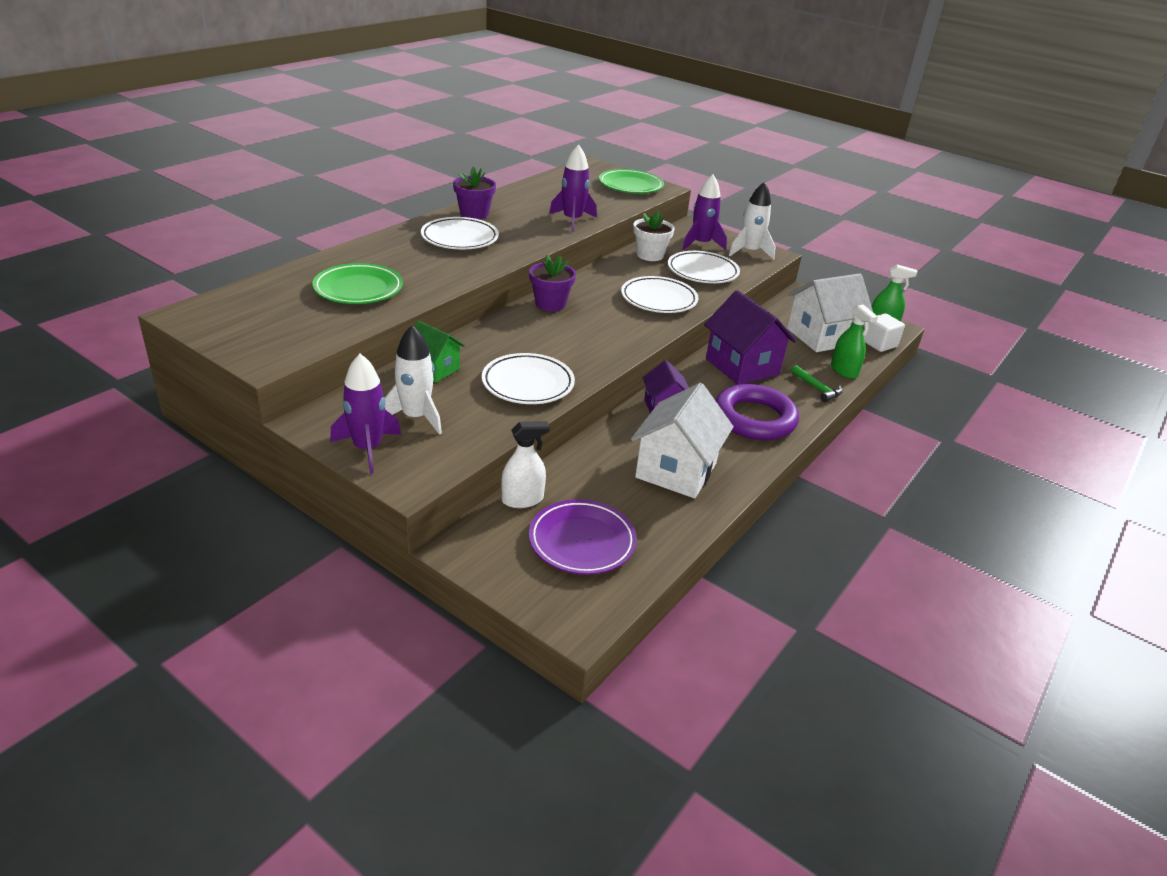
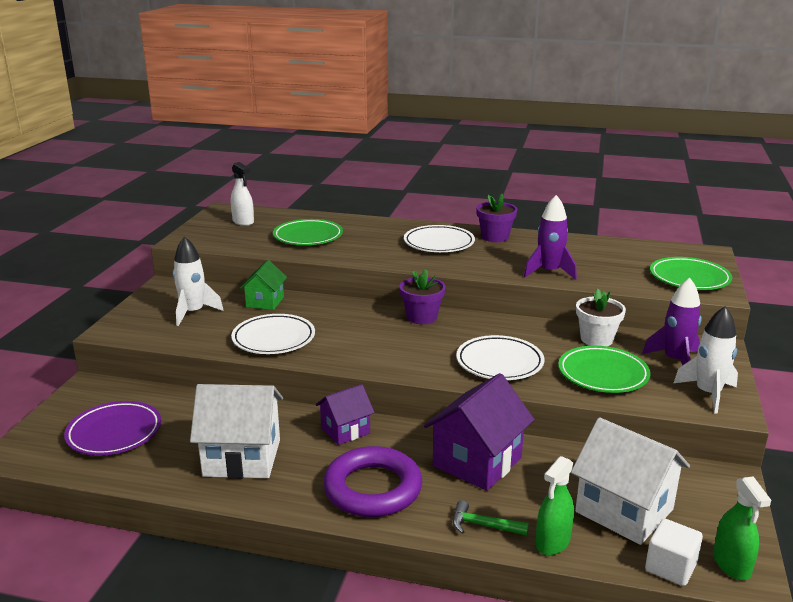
camera: 70 degrees right, 10 degrees down
(367, 449) = (144, 309): purple rocket -> none
(522, 499) = (157, 395): white spray bottle -> white spray bottle (243, 222)
(702, 272) = (603, 374): white plate -> green plate
(817, 388) = (483, 525): green hammer -> green hammer turned 75 degrees clockwise

